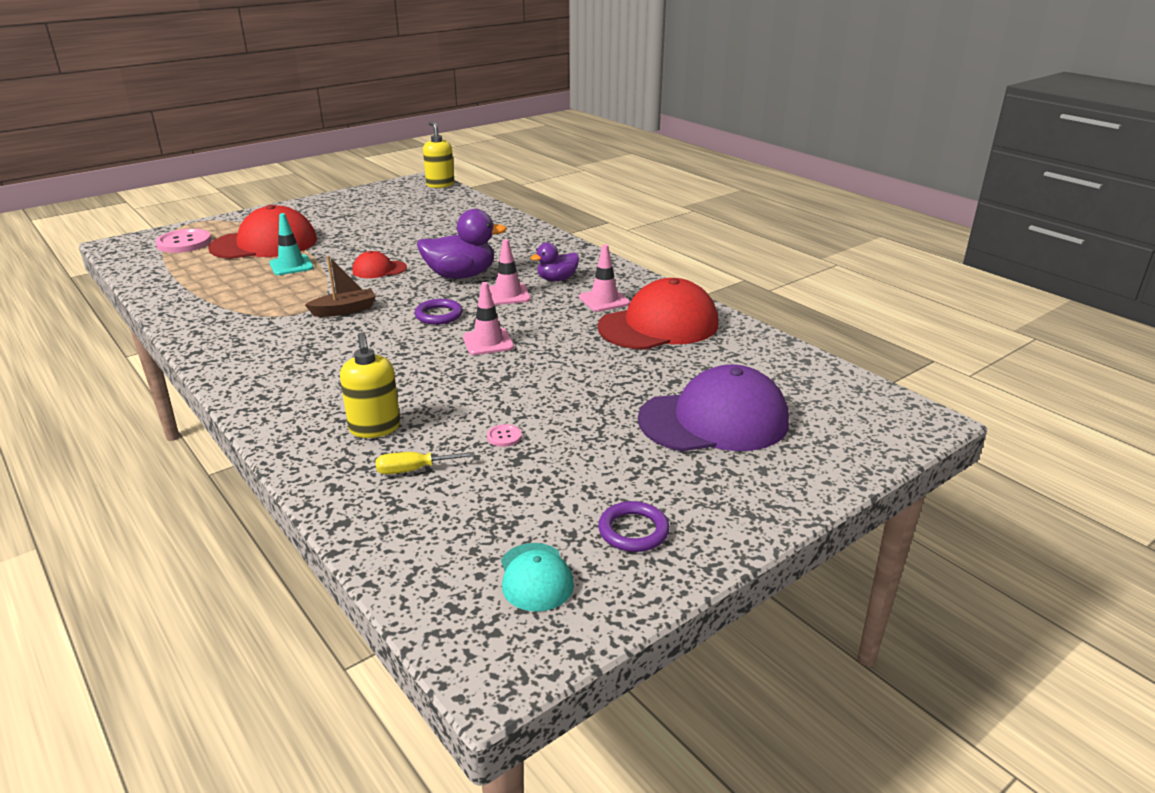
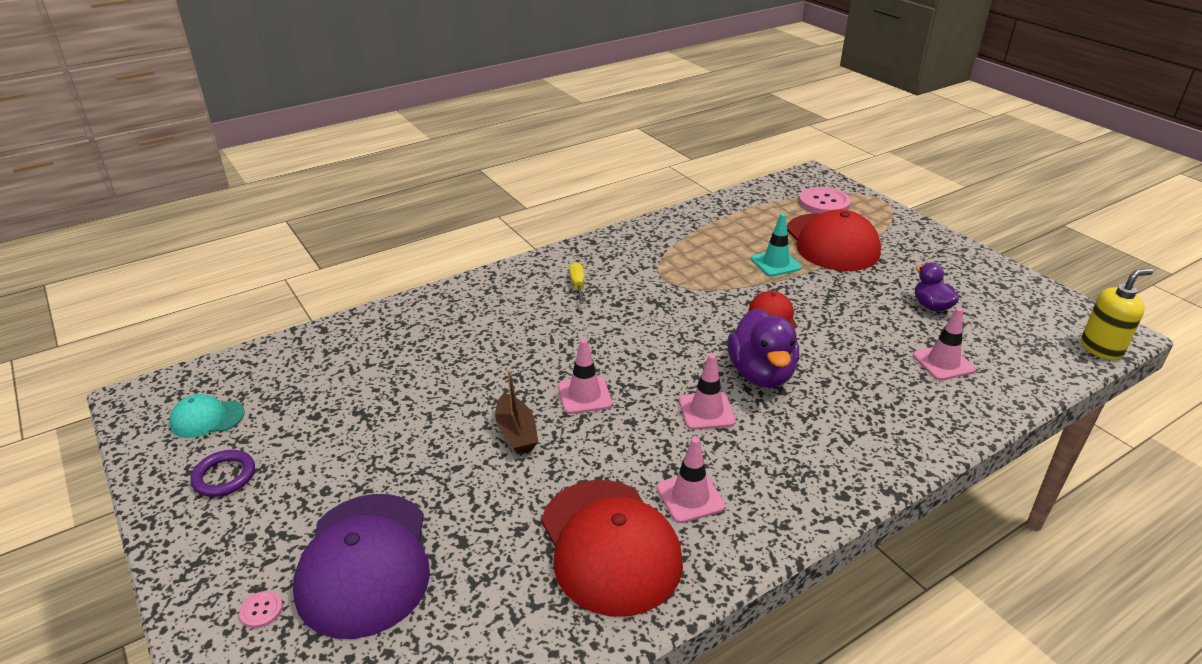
camera: 95 degrees right, 5 degrees up
(344, 310) = (667, 303): brown boat -> brown boat (516, 432)
(375, 428) = (441, 335): yellow soap dispenser -> none
(413, 470) = (371, 357): yellow screwdriver -> yellow screwdriver (578, 285)
(439, 315) = (653, 361): purple ring -> none
(451, 222) = (943, 363): none -> pink traffic cone
(504, 436) = (399, 405): pink button -> pink button (261, 610)
(557, 279) = (757, 455): purple duck -> purple duck (931, 306)

